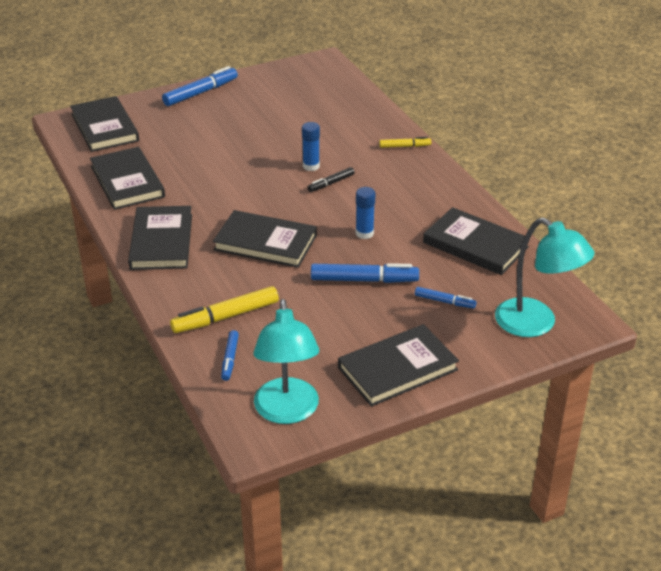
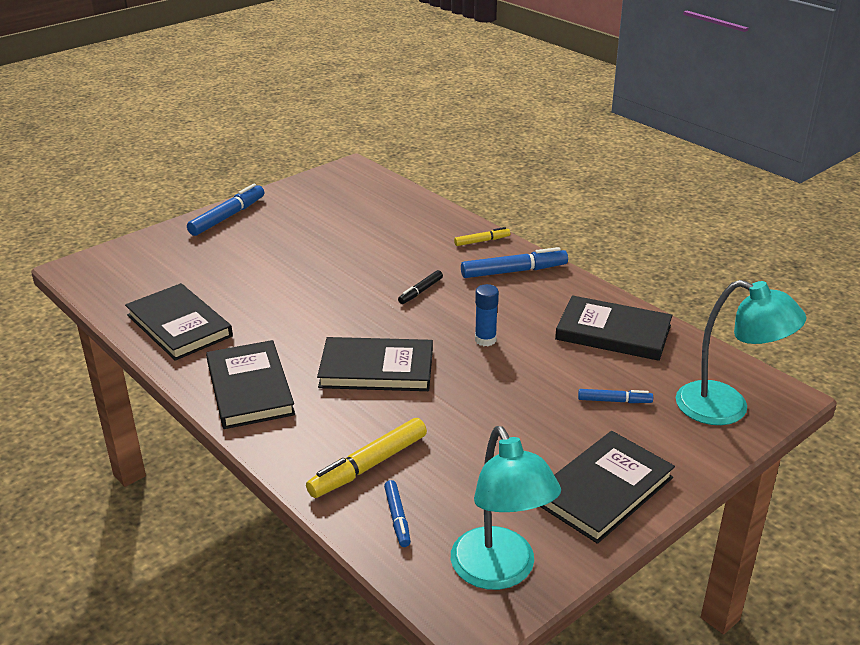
camera: 15 degrees left, 5 degrees down
(104, 127) = (127, 269): black book -> none
(311, 166) = (389, 276): blue glue stick -> none
(364, 280) = (511, 392): blue marker -> blue marker (514, 271)

